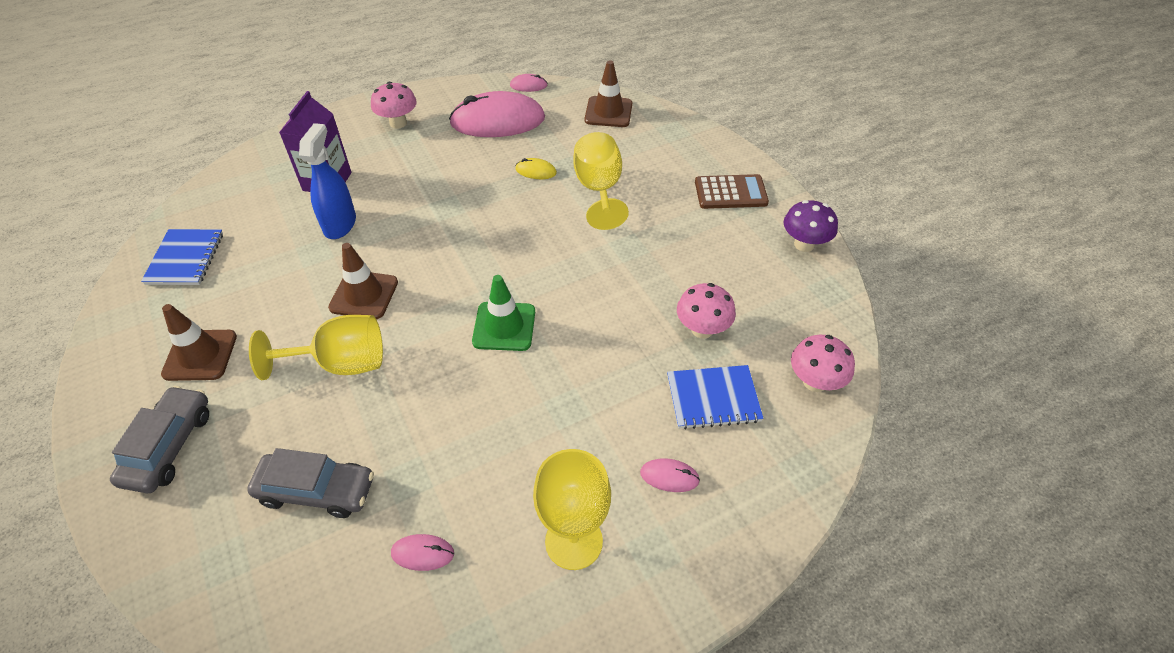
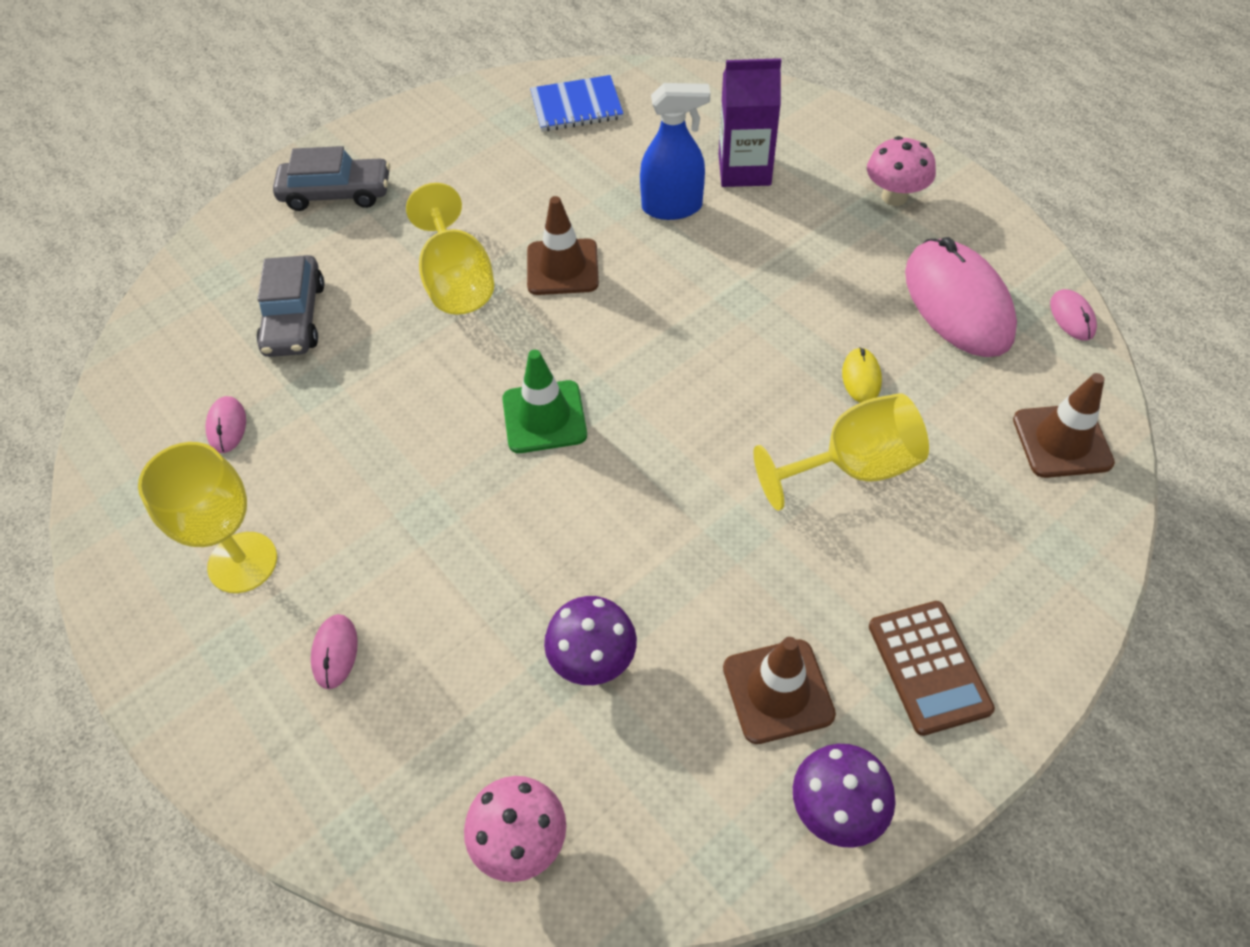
camera: 80 degrees right, 5 degrees up
(200, 355) = (448, 170): brown traffic cone -> brown traffic cone (778, 691)
(702, 329) = (593, 660): pink mushroom -> purple mushroom
(713, 398) = (466, 691): blue notebook -> none

